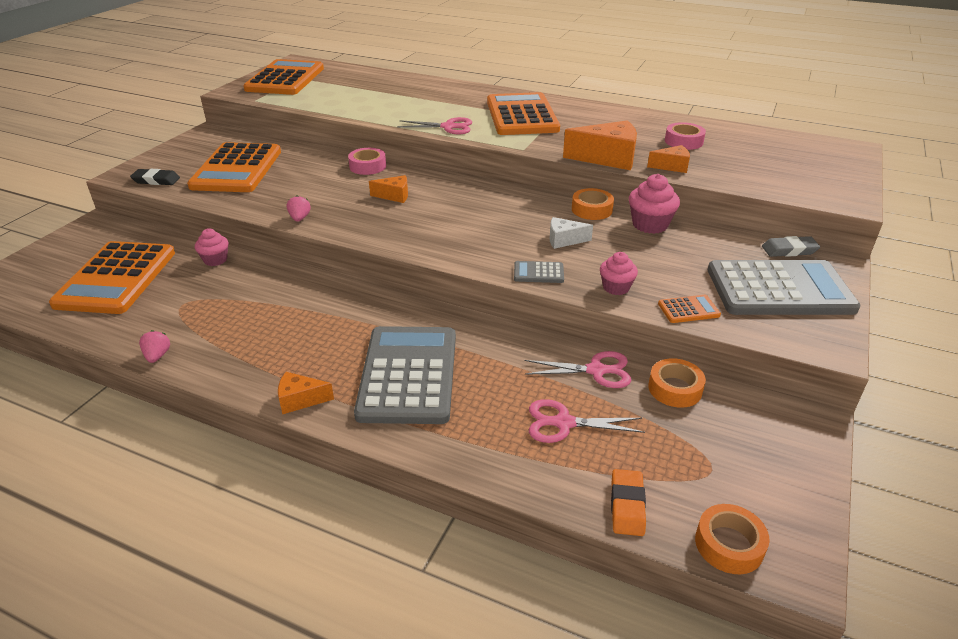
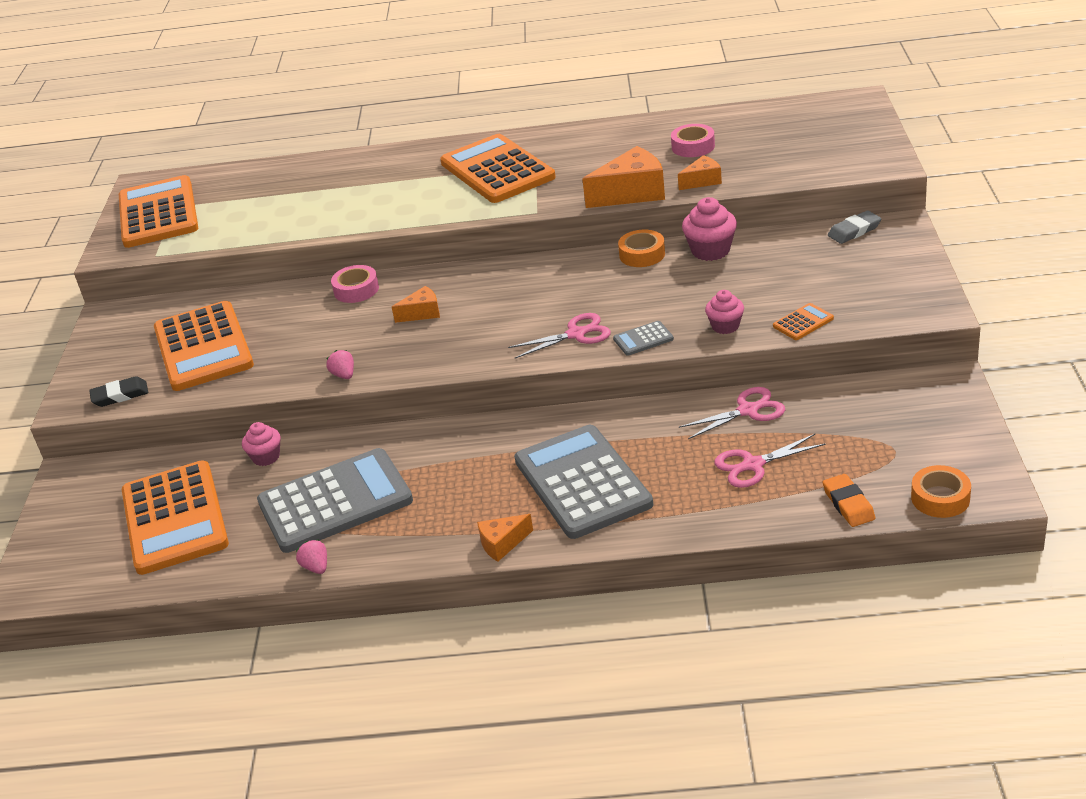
camera: 20 degrees left, 0 degrees up
(448, 127) = (428, 212): pink scissors -> pink scissors (576, 334)
(564, 240) = (641, 297): white cheese -> none
(675, 389) = (825, 399): orange tape -> none
(779, 289) = (868, 274): grey calculator -> grey calculator (335, 502)

